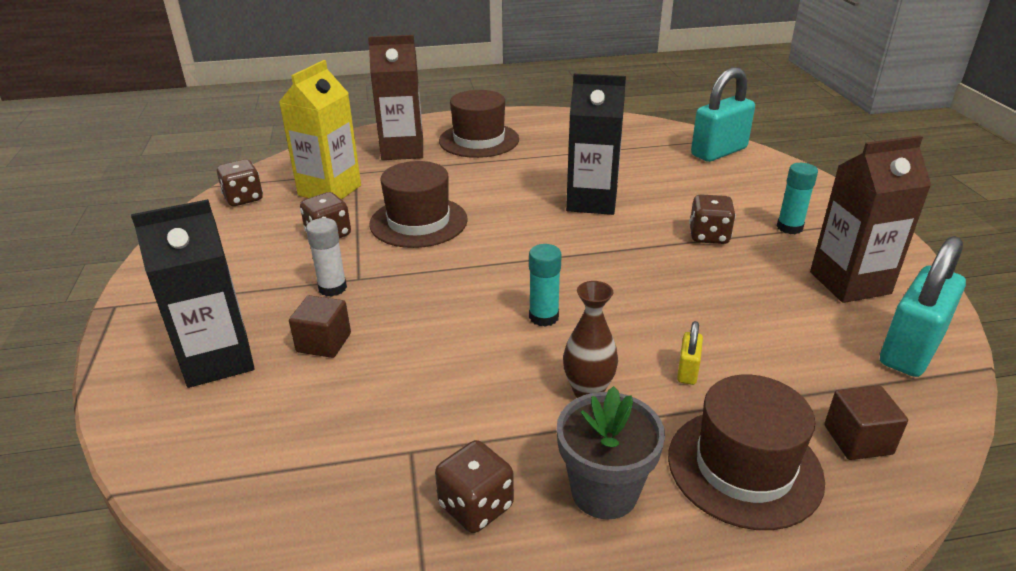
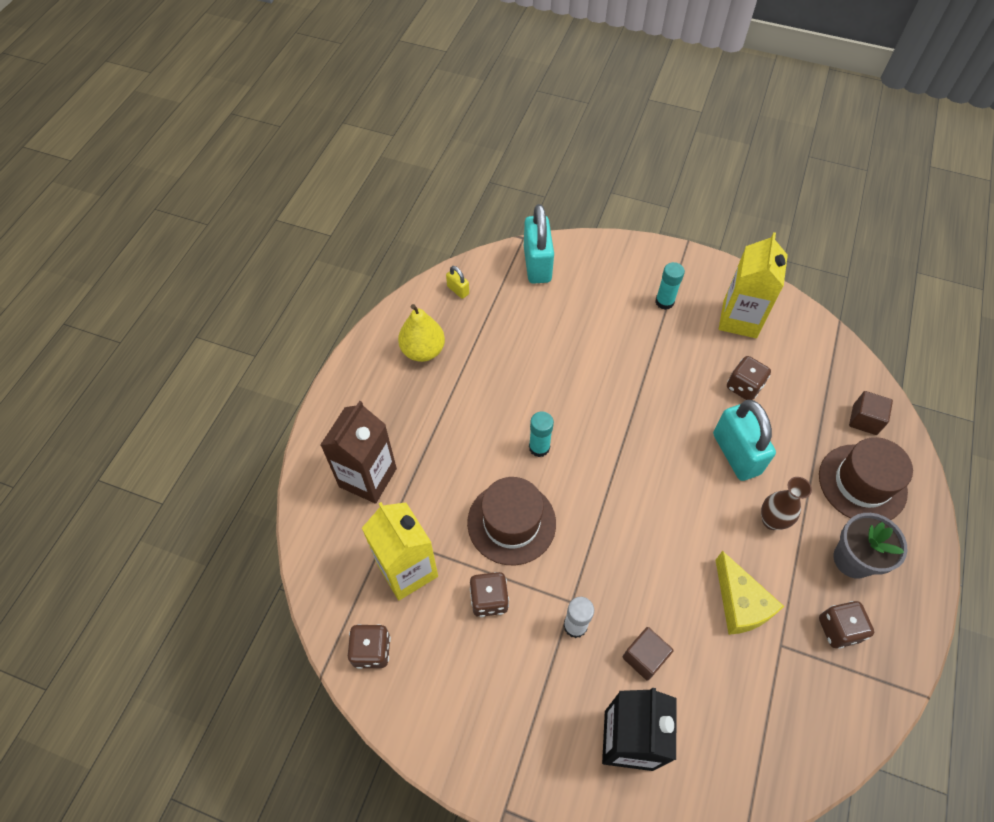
camera: 60 degrees left, 25 degrees up
(444, 396) = (740, 604): none -> yellow cheese
(479, 140) = (393, 408): brown hat -> none
(543, 317) = (687, 503): turquoise glue stick -> turquoise glue stick (539, 447)
(550, 134) = (423, 351): none -> yellow pear
(592, 202) = (557, 389): black carton -> none
(687, 371) = (778, 458): yellow padlock -> yellow padlock (458, 290)
(708, 236) = (647, 352): brown dice -> brown dice (744, 387)
(849, 283) = (739, 319): brown carton -> yellow carton
(910, 350) = (811, 342): turquoise padlock -> turquoise padlock (736, 454)

